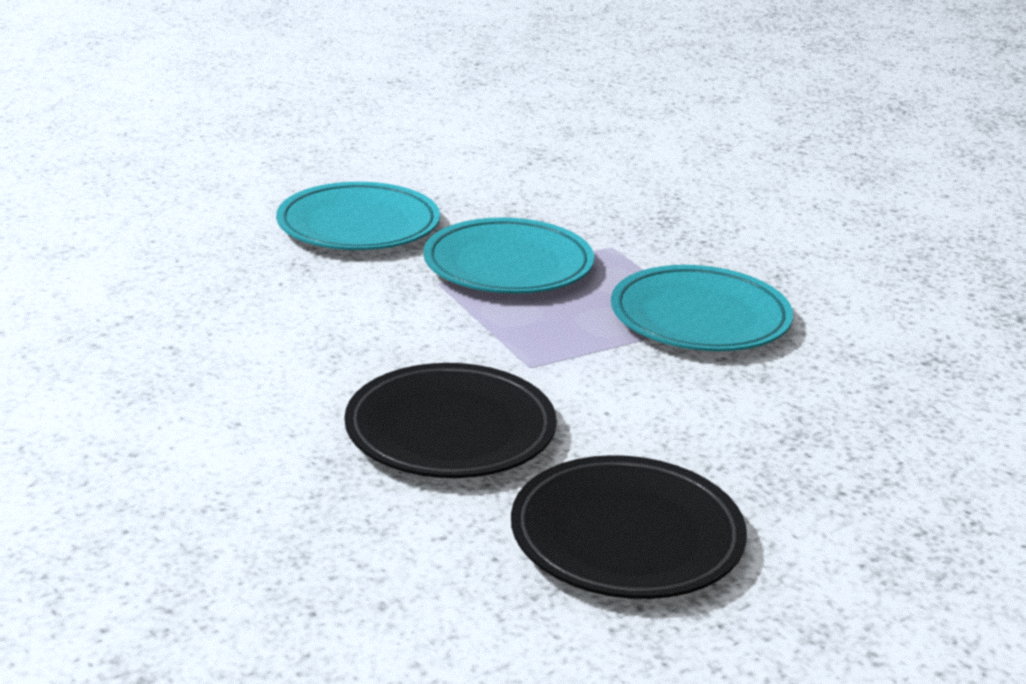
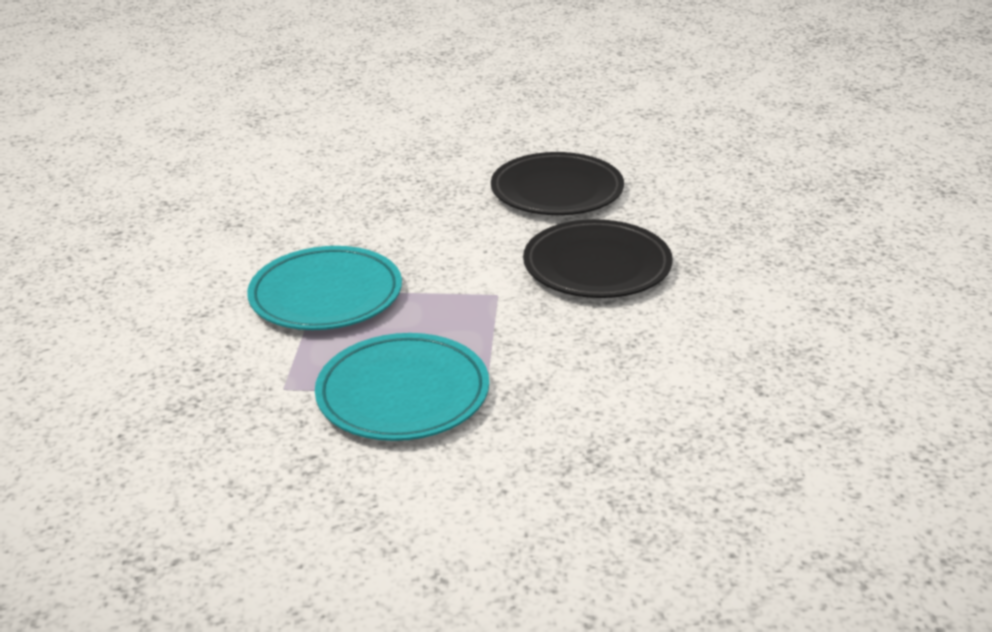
camera: 145 degrees left, 5 degrees up
(358, 225) = (490, 502): turquoise plate -> none

